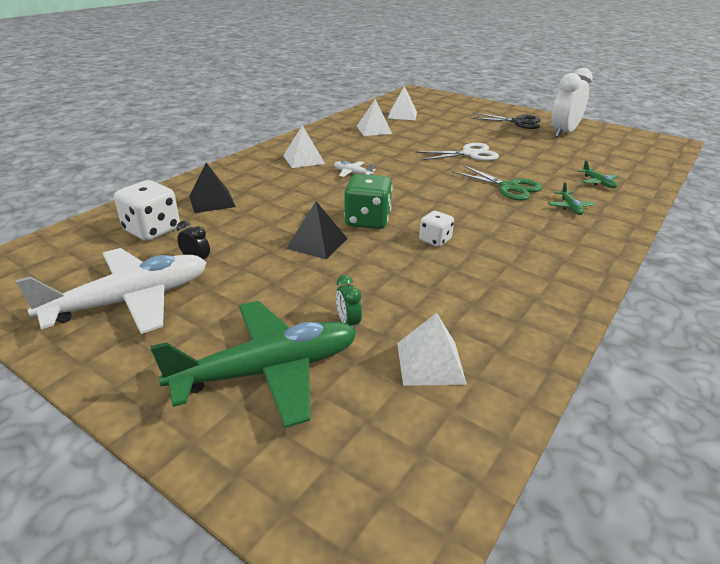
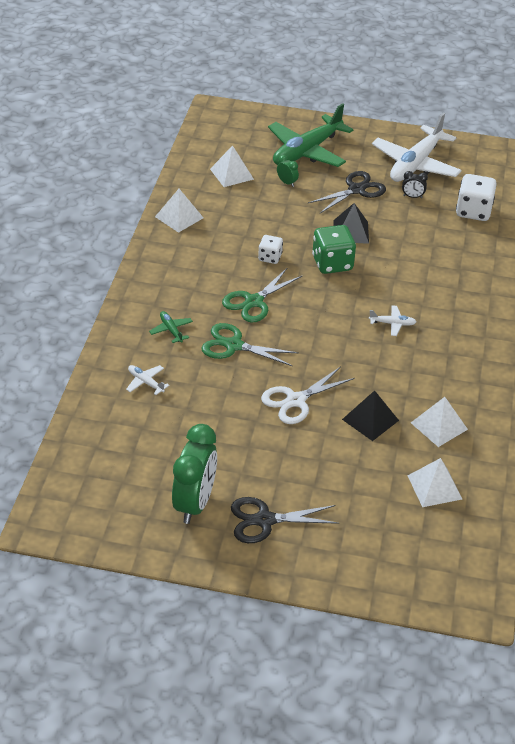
camera: 155 degrees right, 10 degrees up
(212, 201) = (470, 250): black pyramid -> black pyramid (370, 419)
(257, 287) = (356, 190): none -> black scissors
(303, 159) = (458, 333): white pyramid -> white pyramid (179, 217)
(474, 210) = (254, 302): none -> green scissors
(563, 133) = (194, 503): white clock -> green clock
(598, 182) = (145, 382): green plane -> white plane

